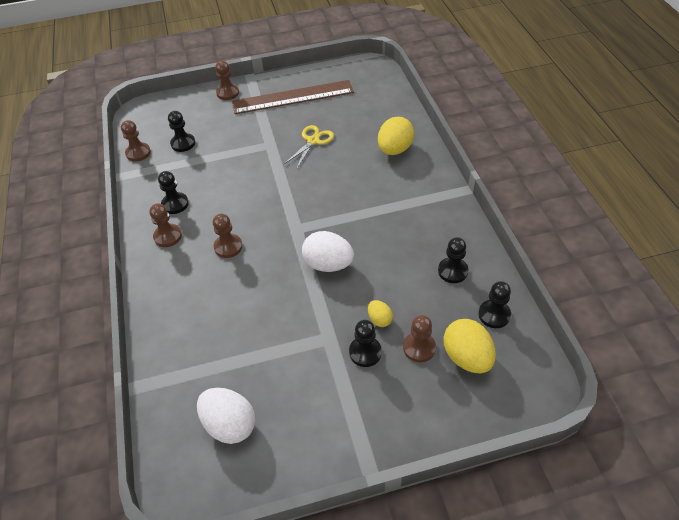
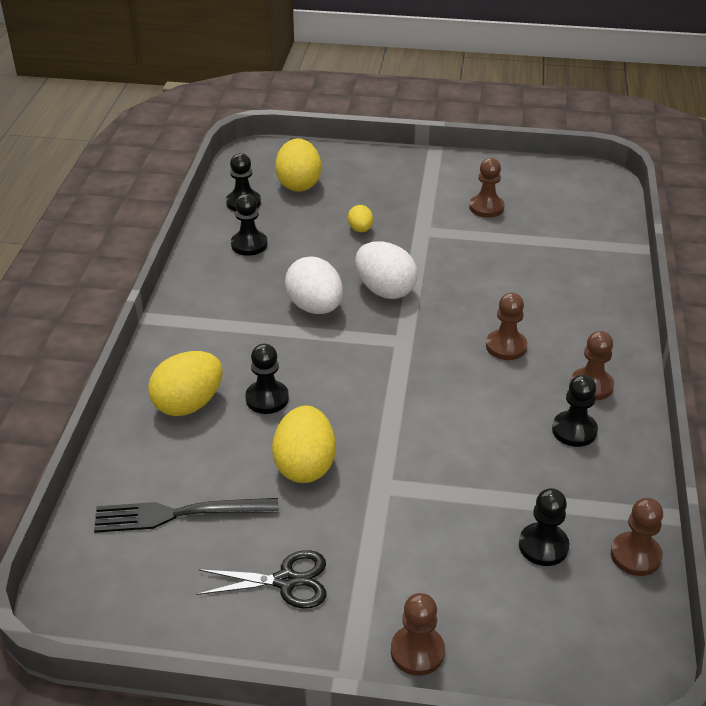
camera: 160 degrees left, 10 degrees down
(230, 425) = (547, 201): white egg -> white egg (315, 307)
(293, 97) = (286, 581): brown ruler -> black scissors
(313, 141) = (305, 465): yellow scissors -> yellow egg
(357, 104) = (177, 514): none -> black fork
(365, 352) = (392, 211): black pawn -> black pawn (267, 398)
(419, 348) = (337, 201): brown pawn -> brown pawn (486, 207)

